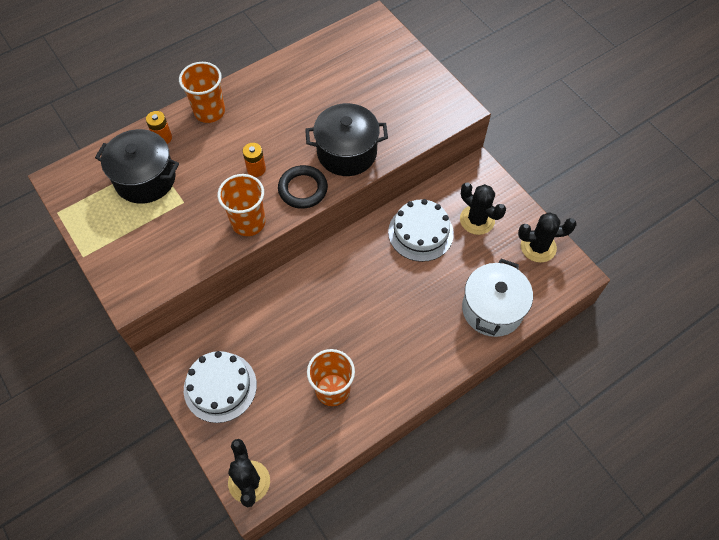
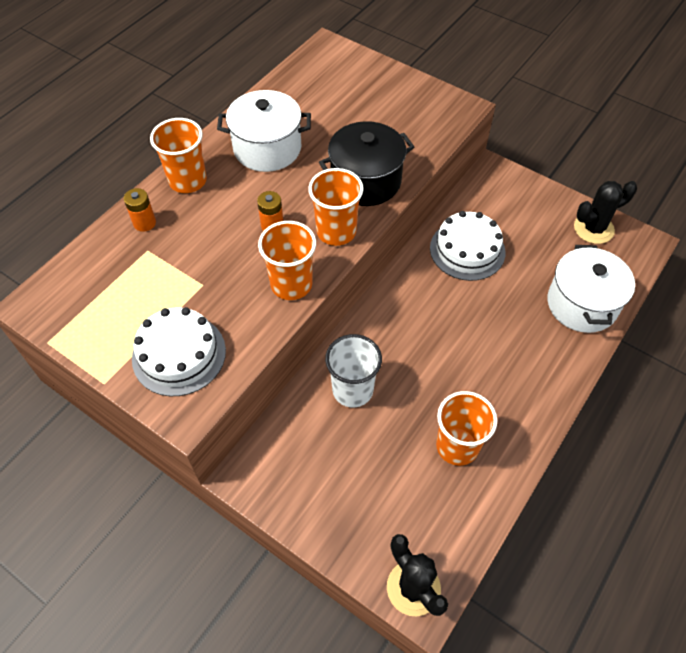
camera: 20 degrees left, 5 degrees down
(145, 179) = (144, 273): black pot -> none
(220, 387) = (325, 488): white cake -> white cake (179, 354)
(274, 318) = (352, 390): none -> white cup
(282, 101) = (267, 148): none -> white pot
(303, 189) = (336, 231): black ring -> orange cup
(477, 220) = (518, 220): black cactus -> none

